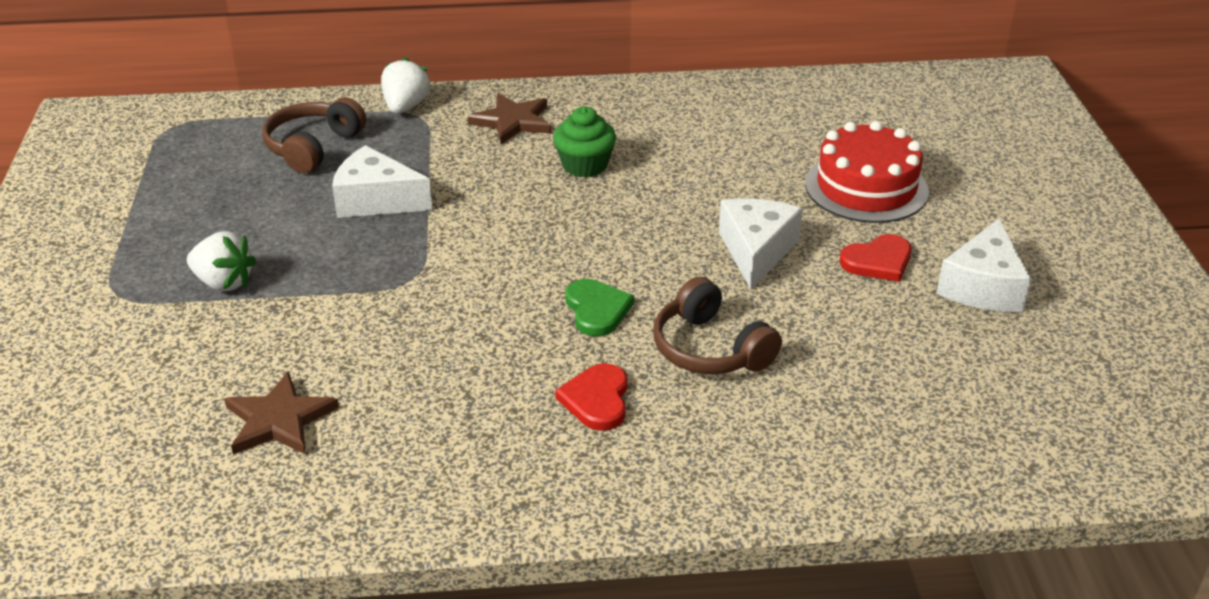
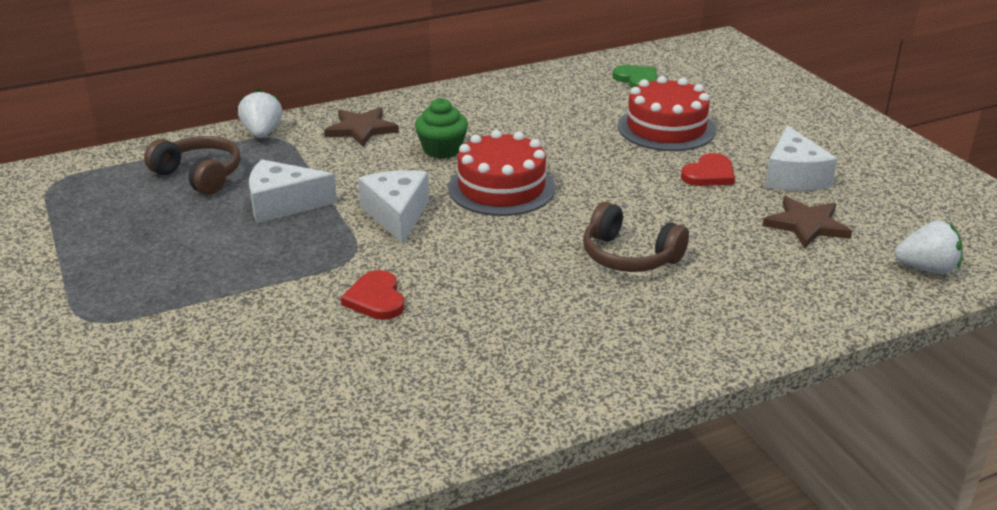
camera: 20 degrees left, 5 degrees down
(224, 282) = (186, 291): white strawberry -> white strawberry (926, 269)
(278, 420) = (308, 384): brown star -> brown star (806, 225)
(313, 147) = (199, 175): brown headphones -> brown headphones turned 120 degrees clockwise
(597, 310) = (522, 247): green heart -> green heart (637, 80)
(597, 400) = (567, 309): red heart -> red heart (376, 299)
(620, 228) = (501, 188): none -> red cake
(756, 251) = (616, 184): white cheese -> white cheese (396, 215)

